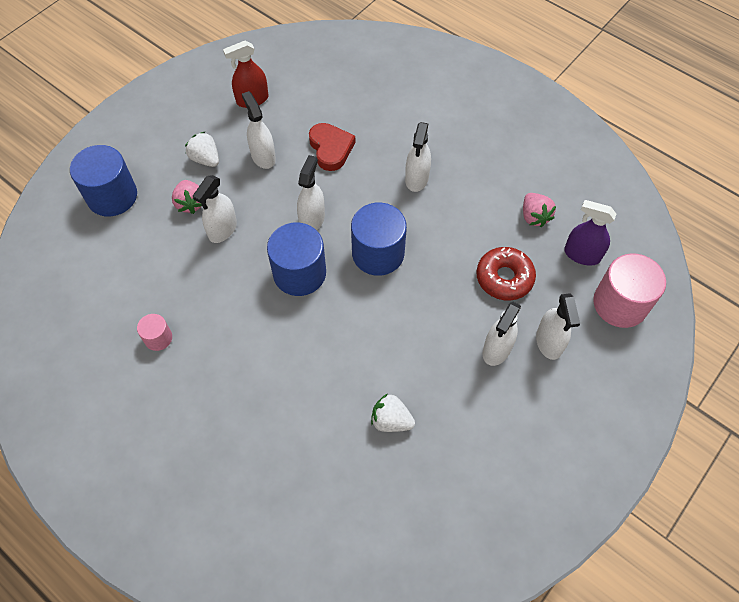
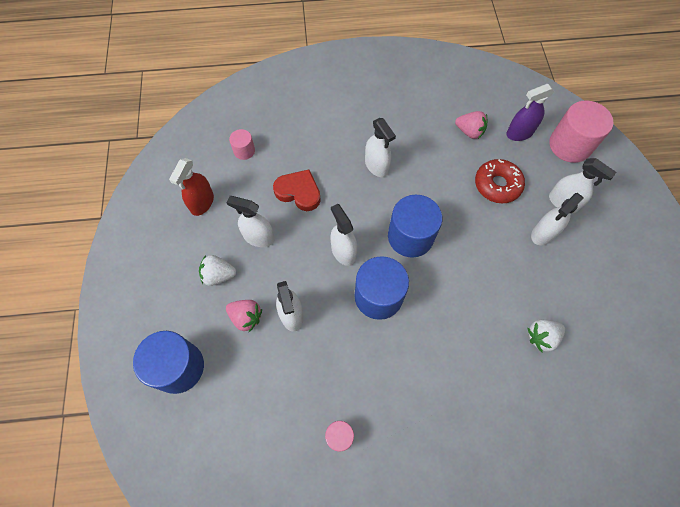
camera: 45 degrees left, 5 degrees up
(326, 86) = (244, 151): none -> pink cylinder
(496, 349) = (543, 233): white spray bottle -> white spray bottle turned 60 degrees clockwise

